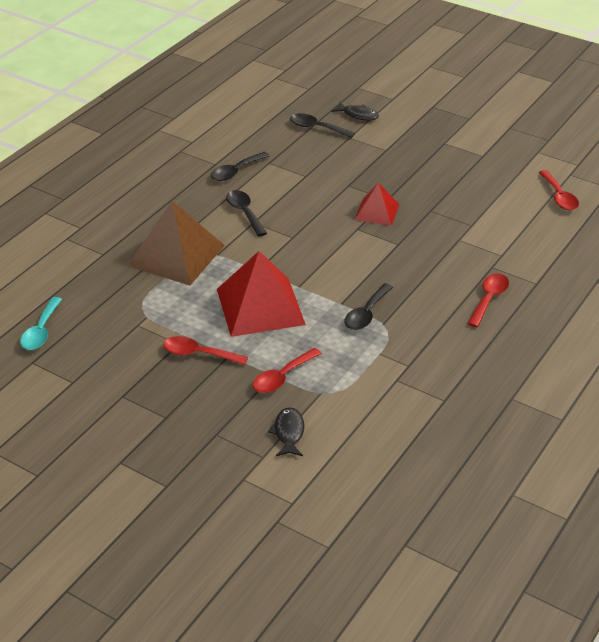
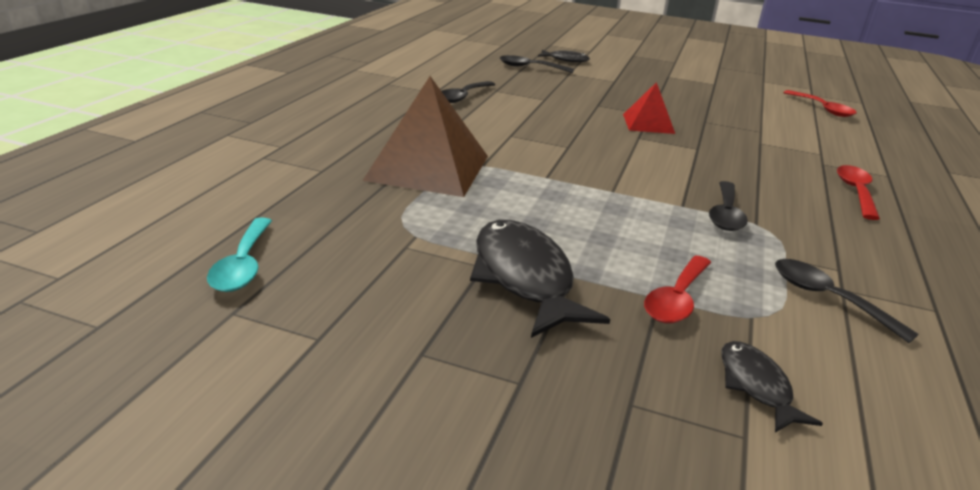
camera: 15 degrees left, 10 degrees down
(199, 354) = (524, 278): red spoon -> black fish
(244, 213) = (495, 128): black spoon -> black spoon (828, 298)
(260, 306) = (578, 214): red pyramid -> none

